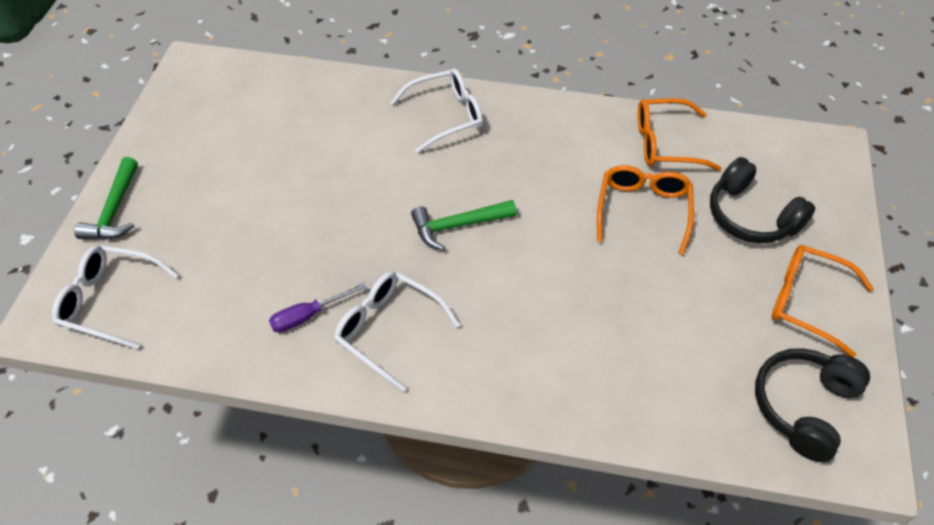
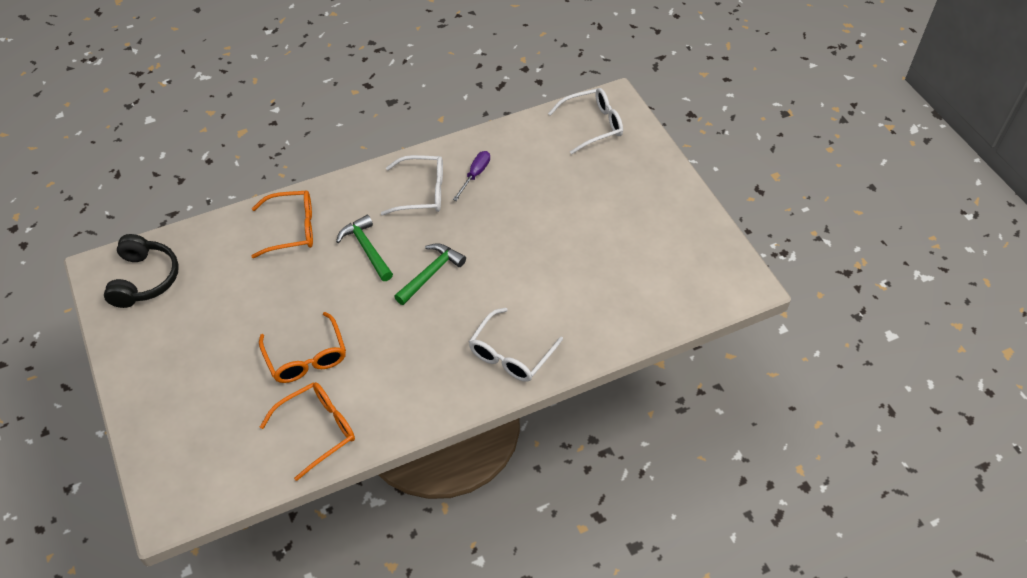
camera: 145 degrees right, 0 degrees up
(115, 210) = (655, 166): green hammer -> green hammer (366, 249)
(751, 216) = (220, 398): black headphones -> none
(807, 302) = (158, 350): orange glasses -> orange glasses (292, 229)

